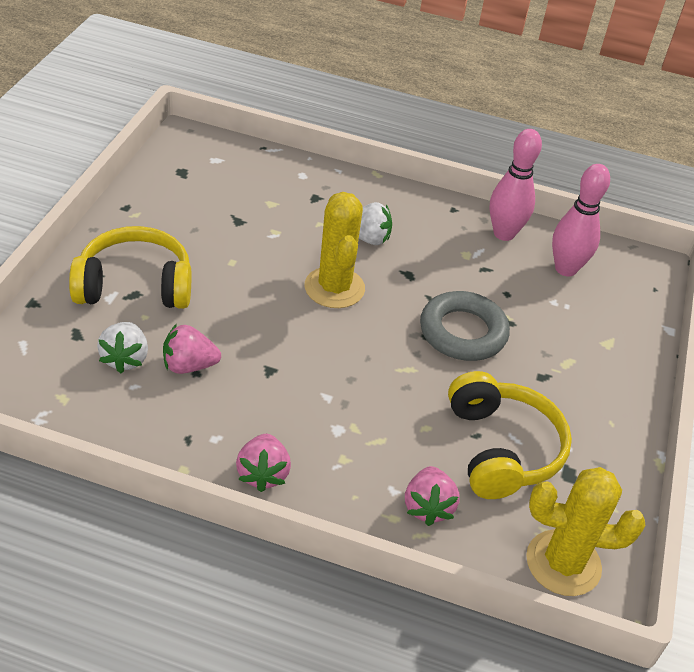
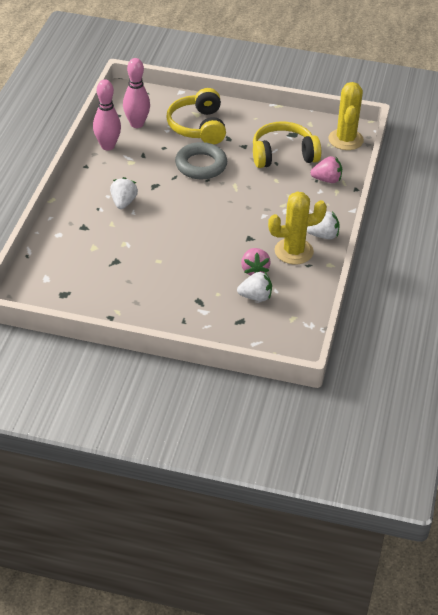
camera: 90 degrees left, 0 degrees up
(135, 285) = (190, 301): yellow headphones -> yellow headphones (198, 126)
(263, 474) = (323, 235): pink strawberry -> white strawberry
(334, 288) = (174, 215): yellow cactus -> yellow cactus (293, 251)

